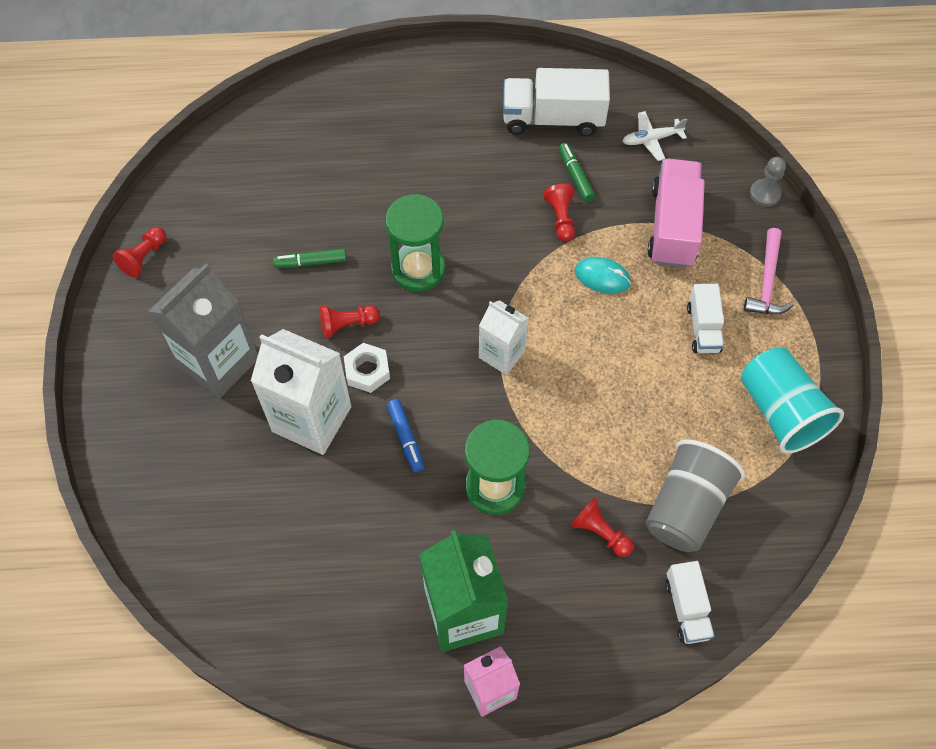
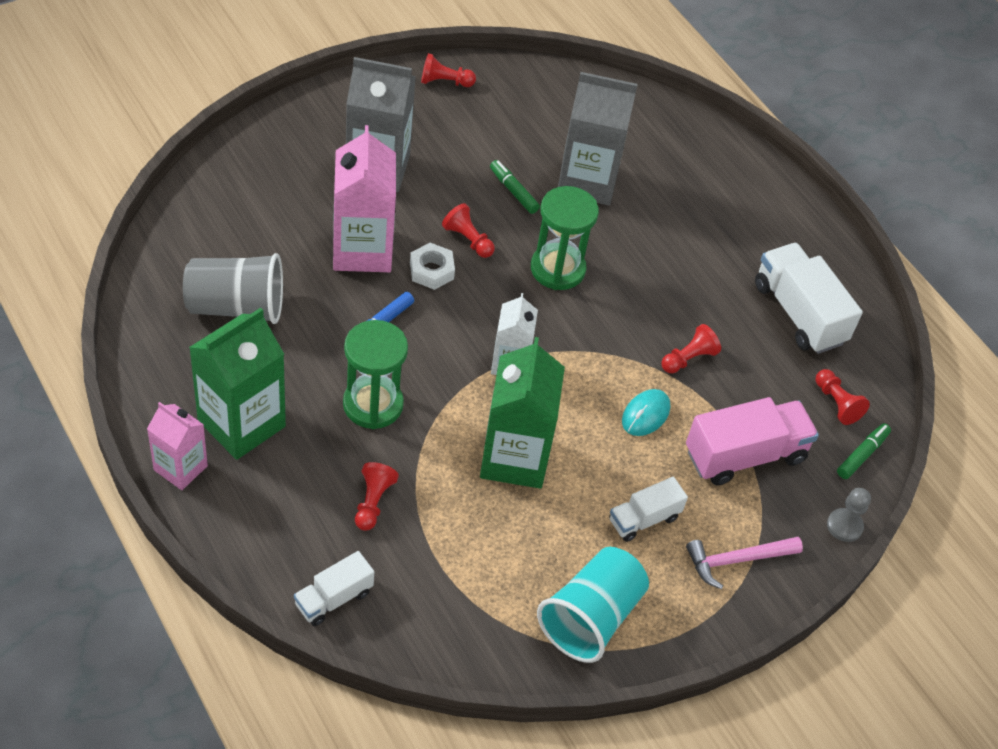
camera: 55 degrees right, 10 degrees down
(312, 419) = (362, 250): white carton -> pink carton
(332, 199) = (587, 181): none -> grey carton
(575, 176) = (746, 354): green marker -> green marker (862, 455)
(602, 277) = (645, 414): turquoise mouse -> turquoise mouse turned 45 degrees clockwise
(602, 397) = (514, 458): none -> green carton
(651, 139) = (836, 403): white plane -> red pawn
(686, 507) = (437, 565): grey cup -> grey cup (236, 307)

